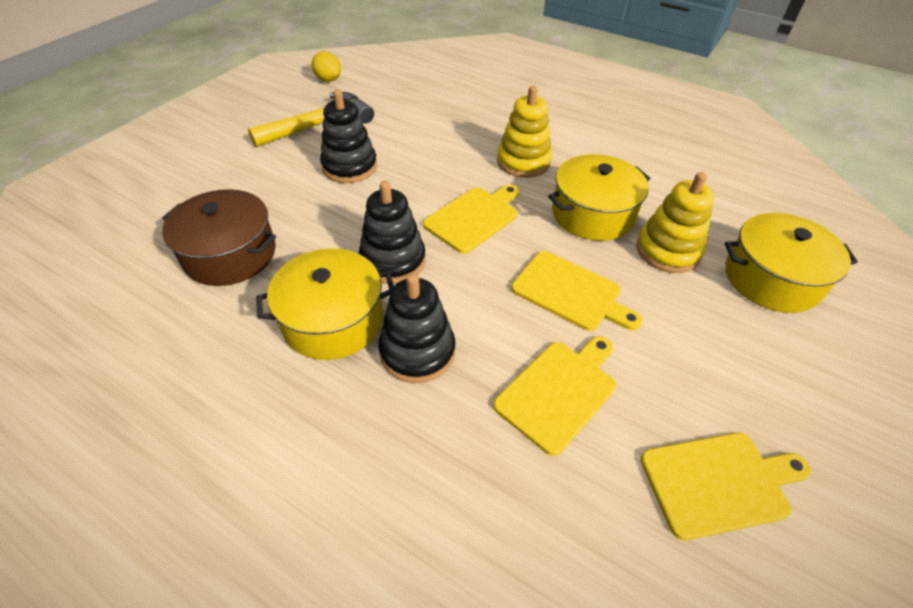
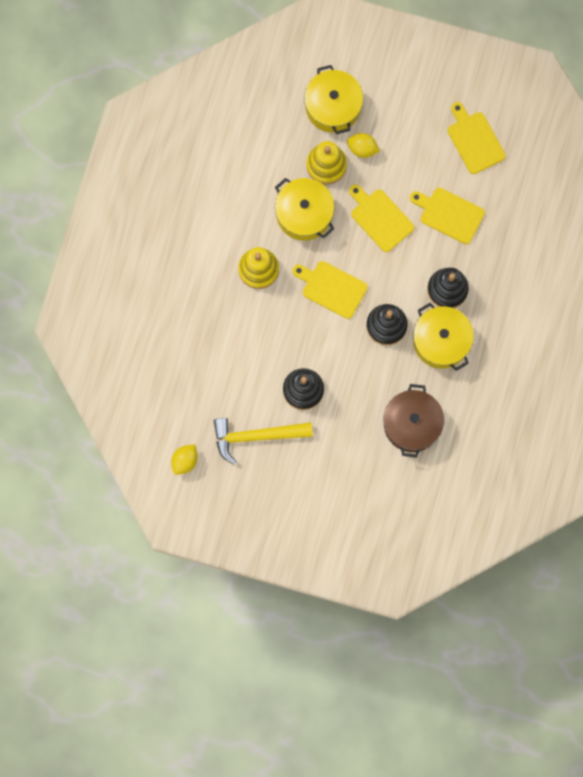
camera: 105 degrees left, 30 degrees up
(319, 124) = (256, 436): yellow hammer -> yellow hammer turned 45 degrees counterclockwise
(570, 292) = (380, 218): yellow cutting board -> yellow cutting board turned 60 degrees counterclockwise
(696, 298) = (362, 149): none -> yellow lemon

